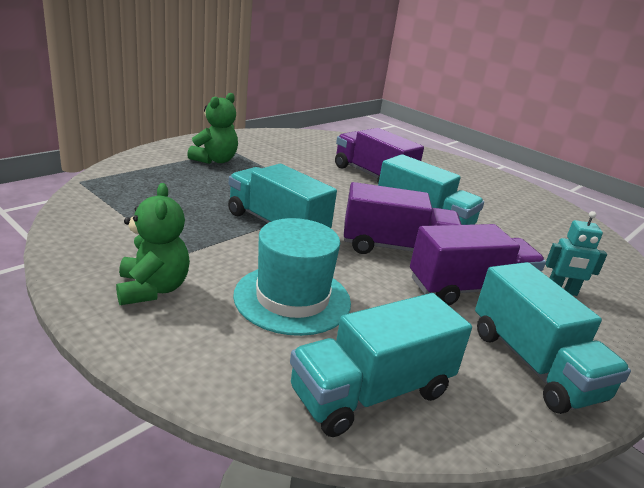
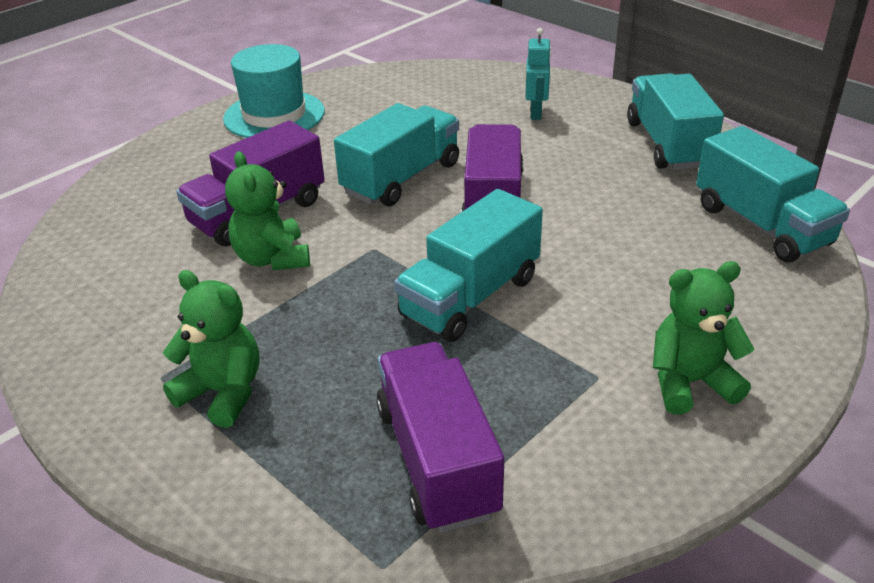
camera: 85 degrees left, 10 degrees up
(292, 298) = (646, 274): turquoise hat -> turquoise hat (274, 115)
(325, 176) = (272, 258): none -> green teddy bear
(469, 289) = (561, 162): purple truck -> purple truck (437, 460)
(534, 364) = (667, 144): turquoise truck -> turquoise truck turned 75 degrees counterclockwise

